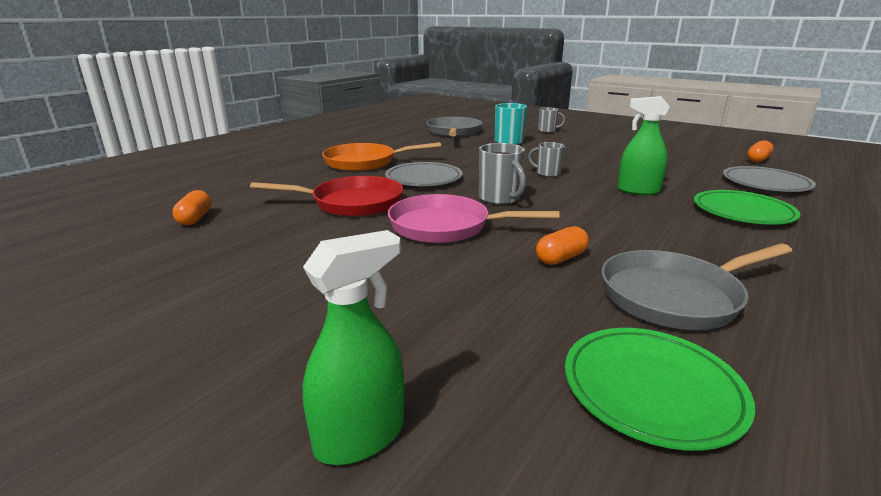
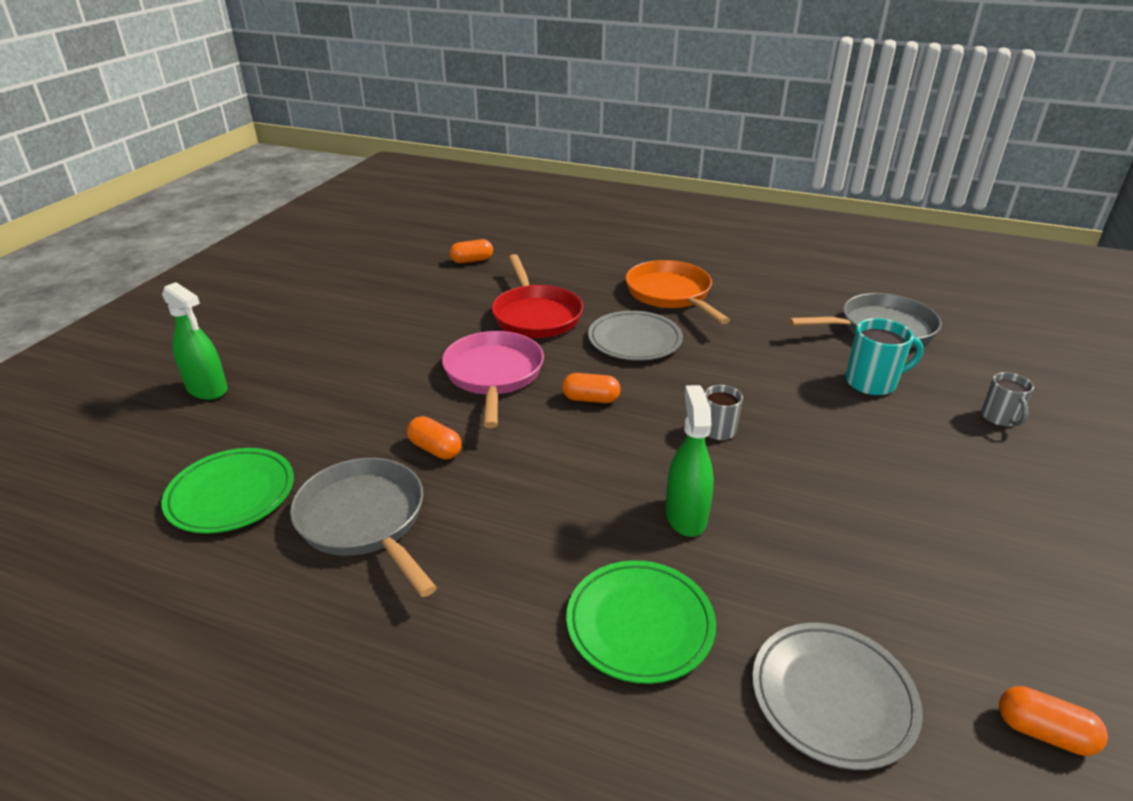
camera: 75 degrees right, 10 degrees up
(500, 199) = (590, 399): grey mug -> orange capsule

